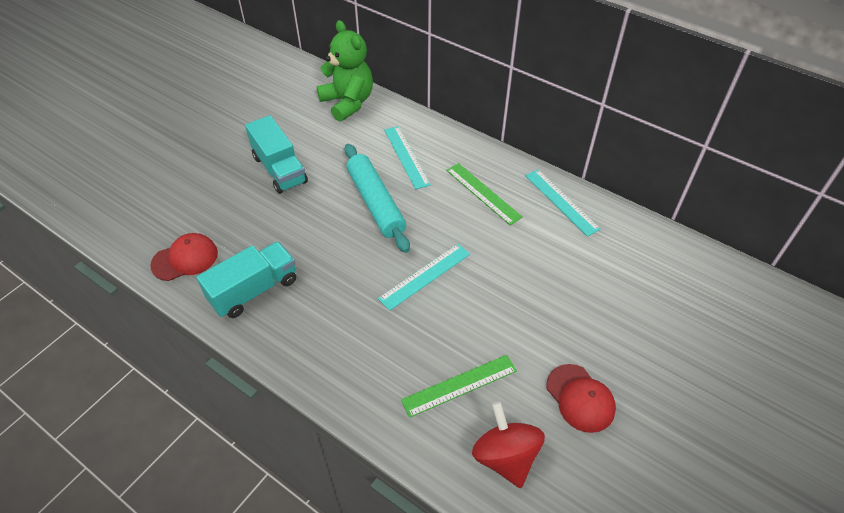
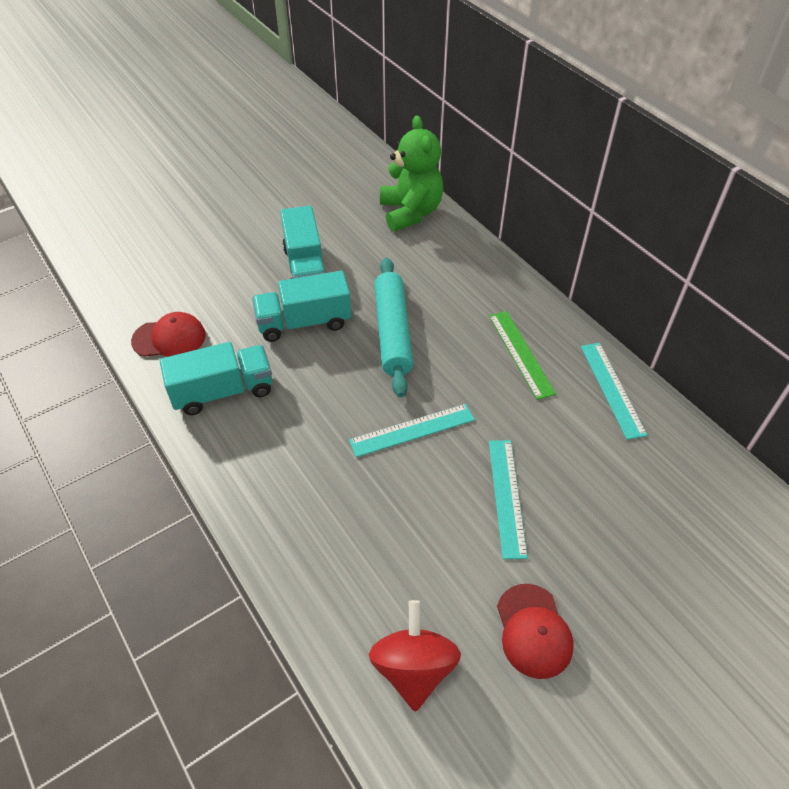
camera: 20 degrees right, 0 degrees up
(298, 214) = (304, 322): none -> turquoise truck
(406, 156) = (450, 289): turquoise ruler -> turquoise ruler (507, 497)
(459, 385) = (397, 567): green ruler -> none

